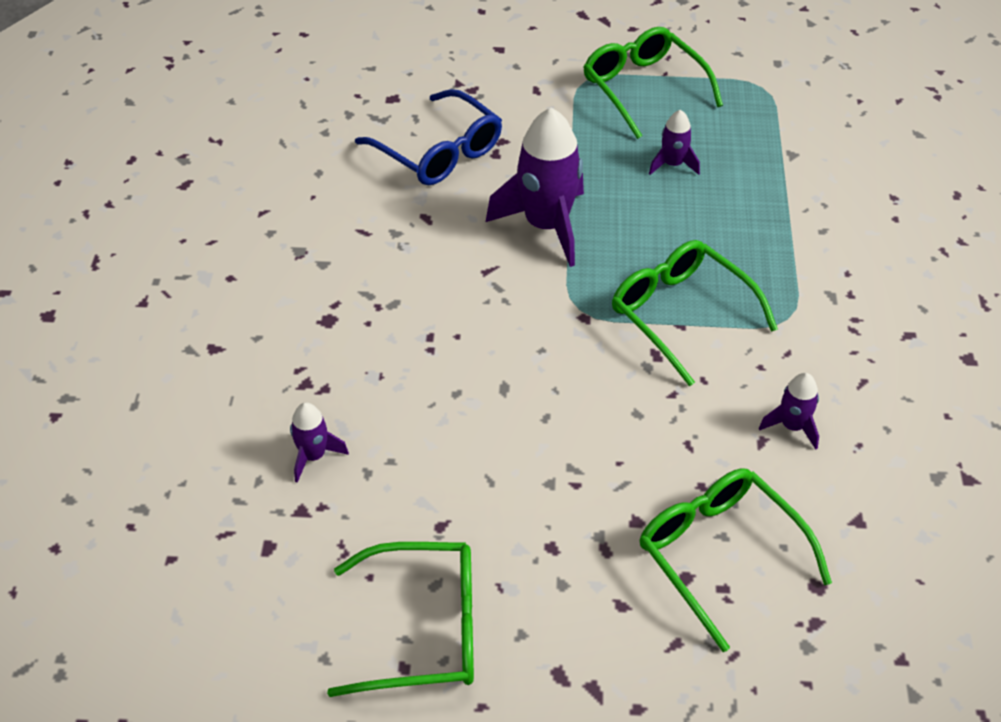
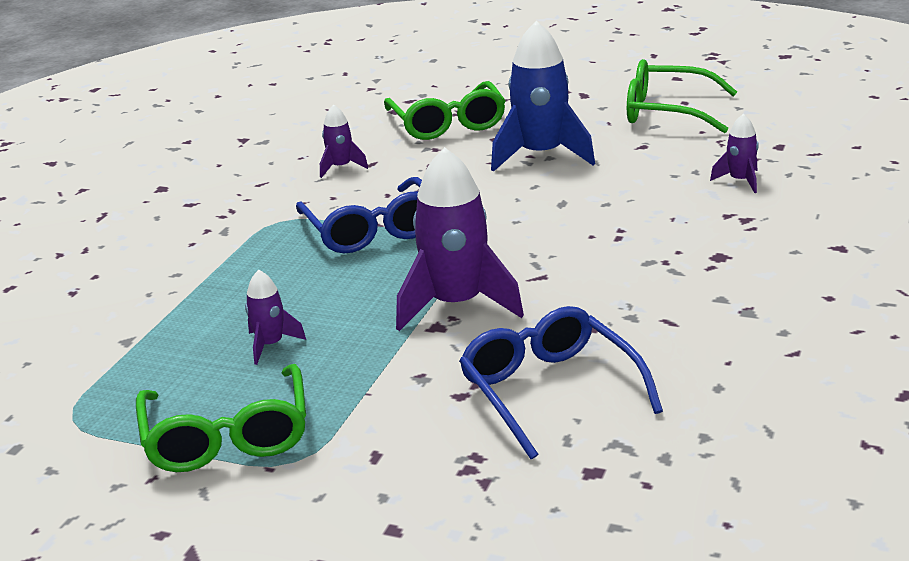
camera: 160 degrees left, 20 degrees down
(561, 485) = (541, 155): none -> blue rocket
(681, 315) = (371, 230): green glasses -> blue glasses

